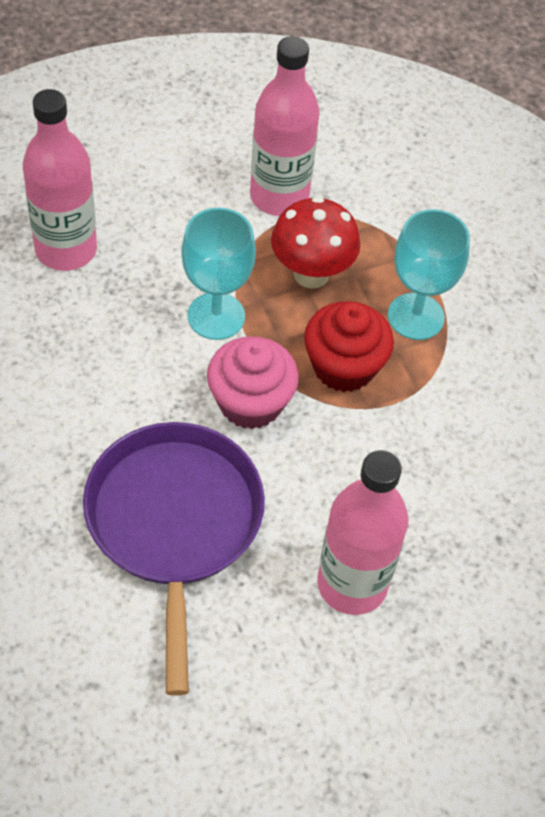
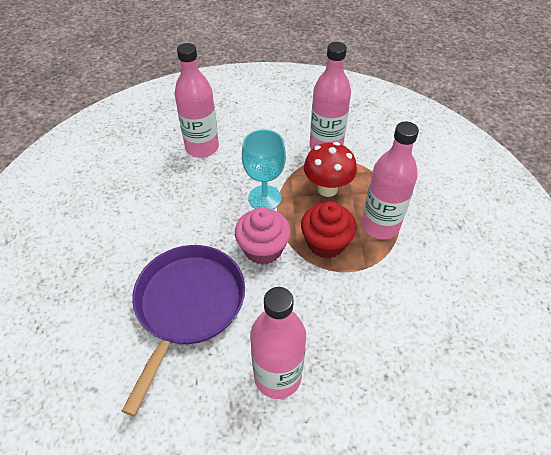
camera: 25 degrees right, 5 degrees down
(416, 316) = (380, 226): turquoise goblet -> pink bottle

